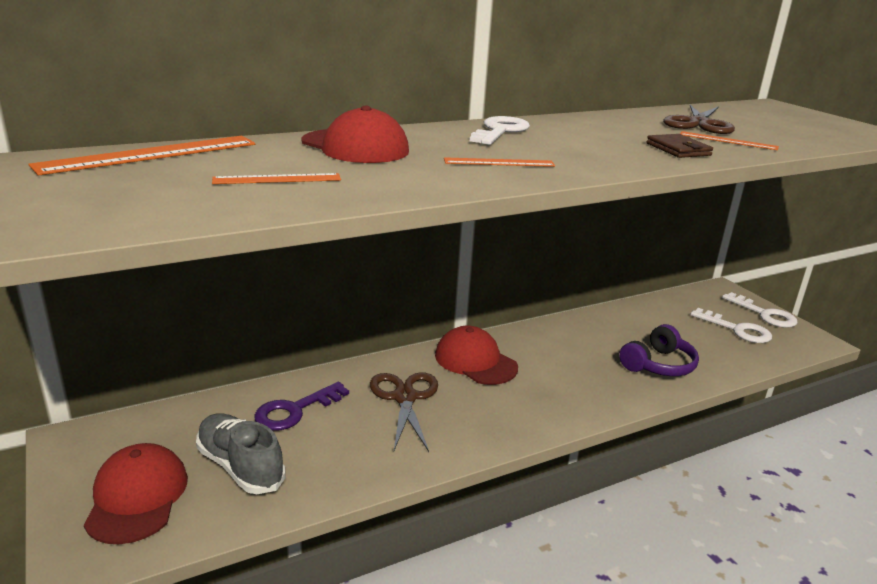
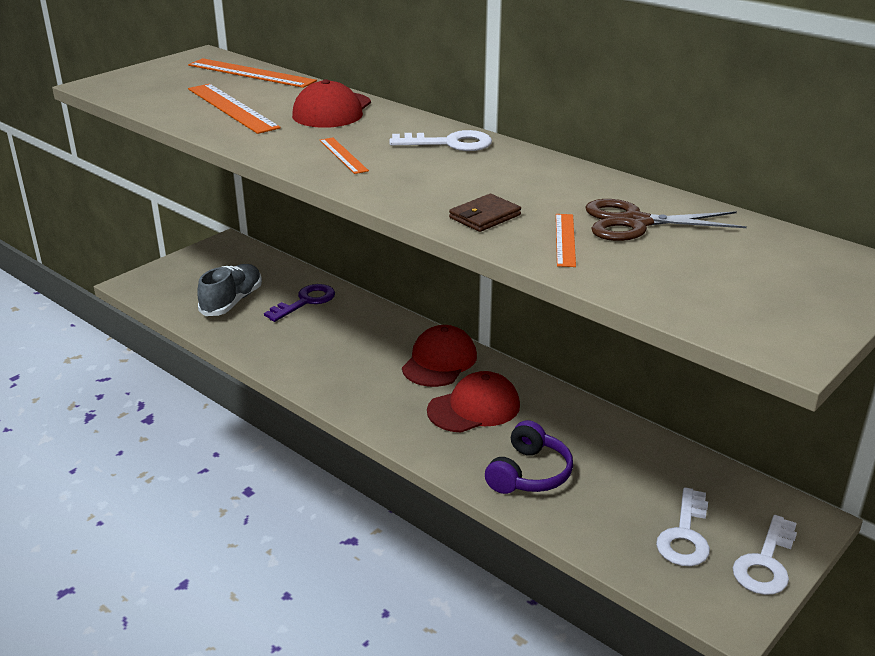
camera: 70 degrees right, 5 degrees up
(137, 497) = (188, 280): red cap -> red cap (474, 408)
(277, 179) = (232, 108): orange ruler -> orange ruler, size x1.82
(295, 410) = (305, 302): purple key -> purple key turned 105 degrees clockwise
(405, 397) = (354, 341): brown scissors -> none
(658, 365) = (529, 474): purple headphones -> purple headphones turned 90 degrees counterclockwise

